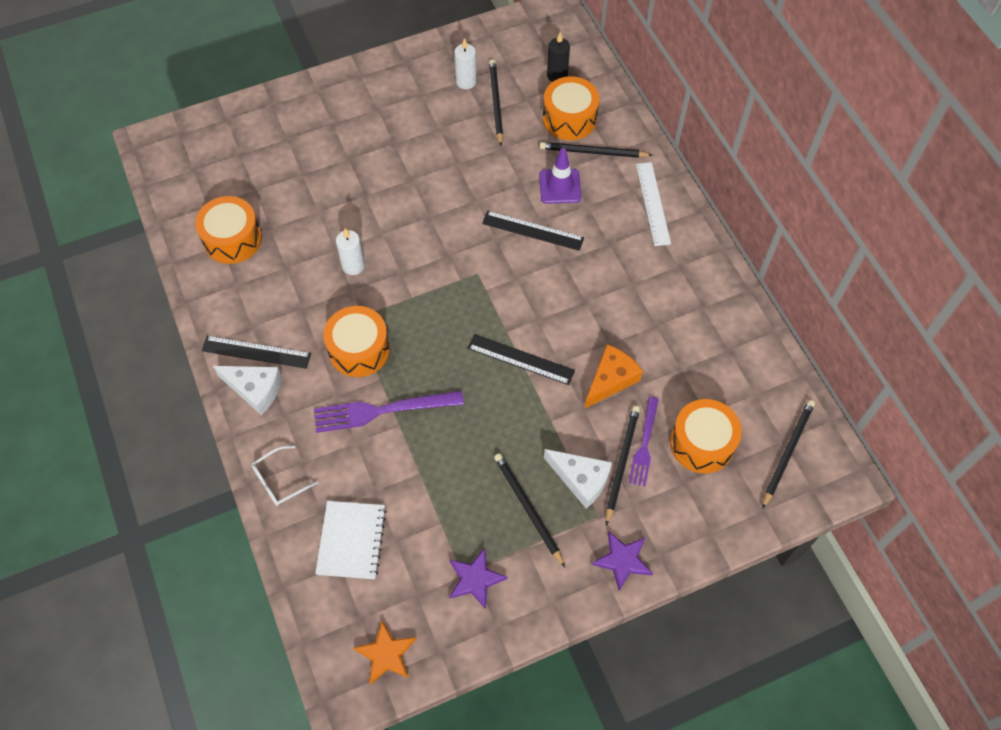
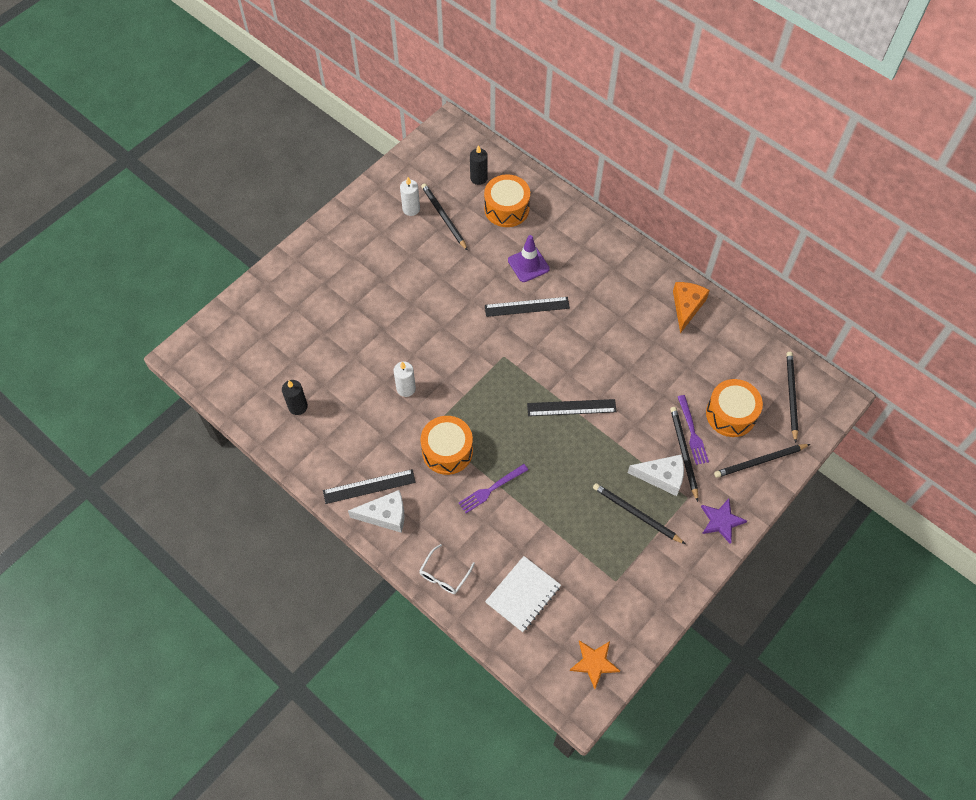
camera: 25 degrees left, 0 degrees up
(232, 239) = (298, 406): orange drum -> black candle
(351, 540) = (523, 594): white notebook -> white notebook turned 60 degrees clockwise
(382, 410) = (491, 489): purple fork -> purple fork, size x0.64
(475, 579) = (627, 581): purple star -> none
(593, 152) = (538, 228): black pencil -> black pencil (760, 461)
(611, 380) = (644, 395): orange cheese -> orange cheese (686, 307)
(652, 203) = (603, 251): white ruler -> none

